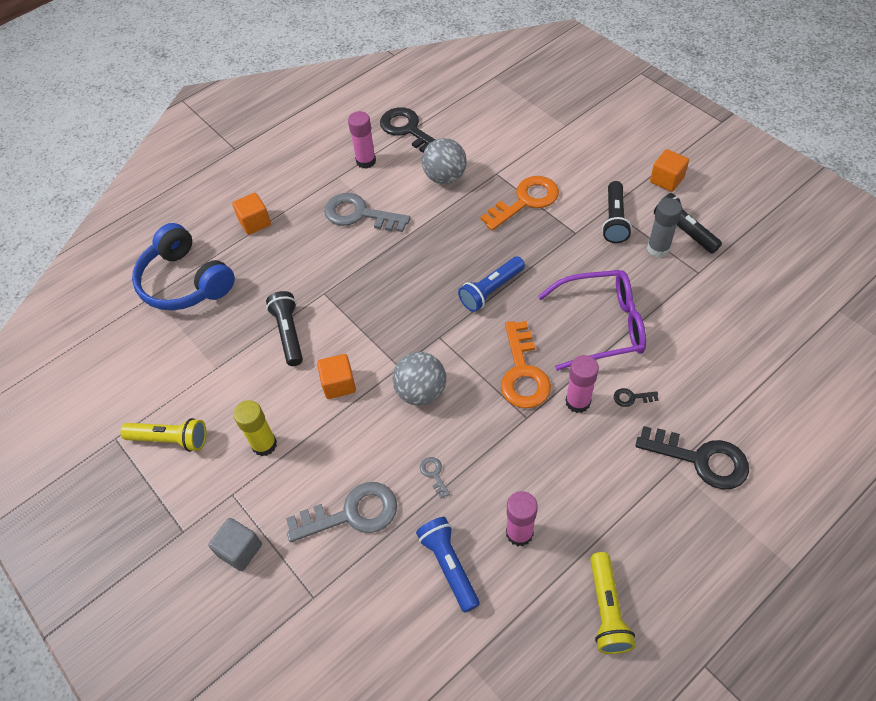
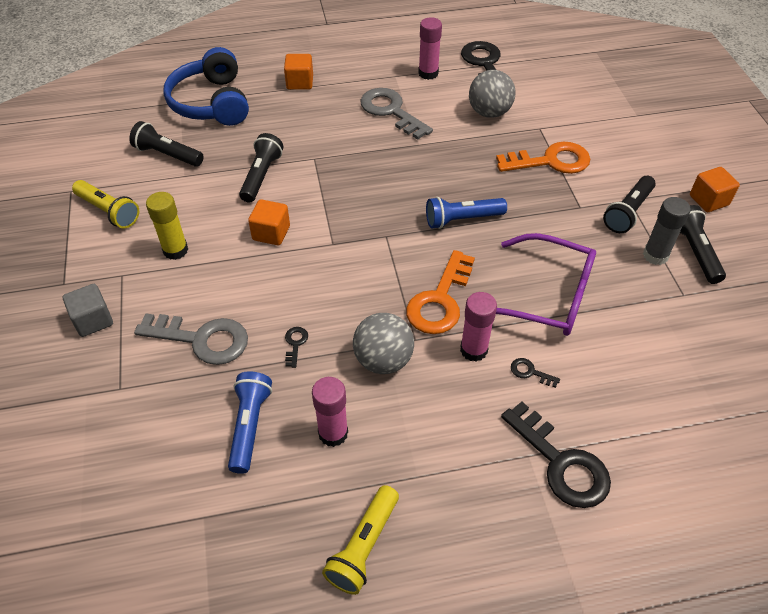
camera: 25 degrees right, 5 degrees down
(183, 355) = (167, 155): none -> black flashlight
(421, 392) = (336, 272): grey ball -> grey ball (383, 360)
(434, 474) = (295, 344): grey key -> black key

